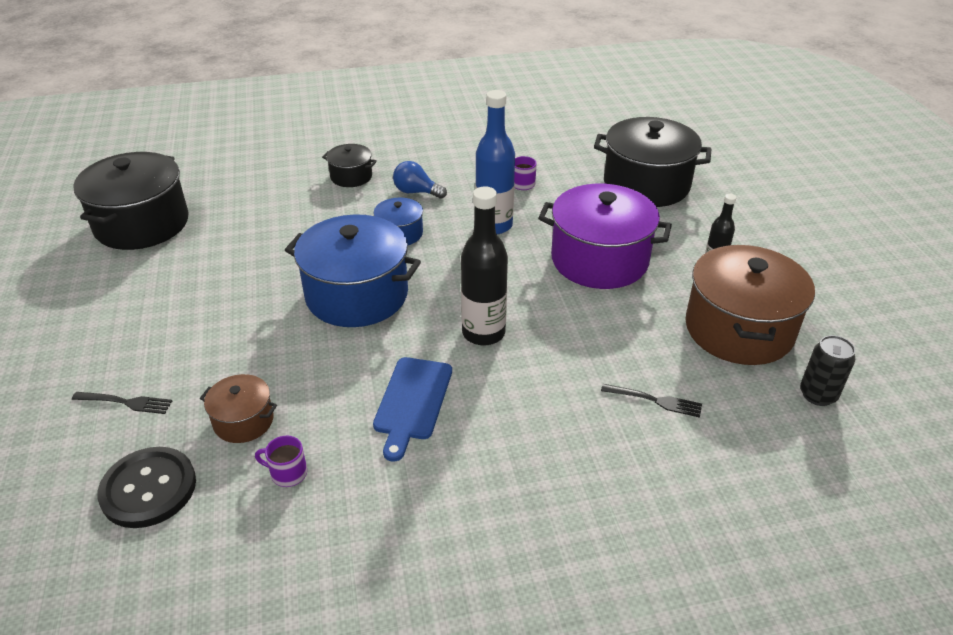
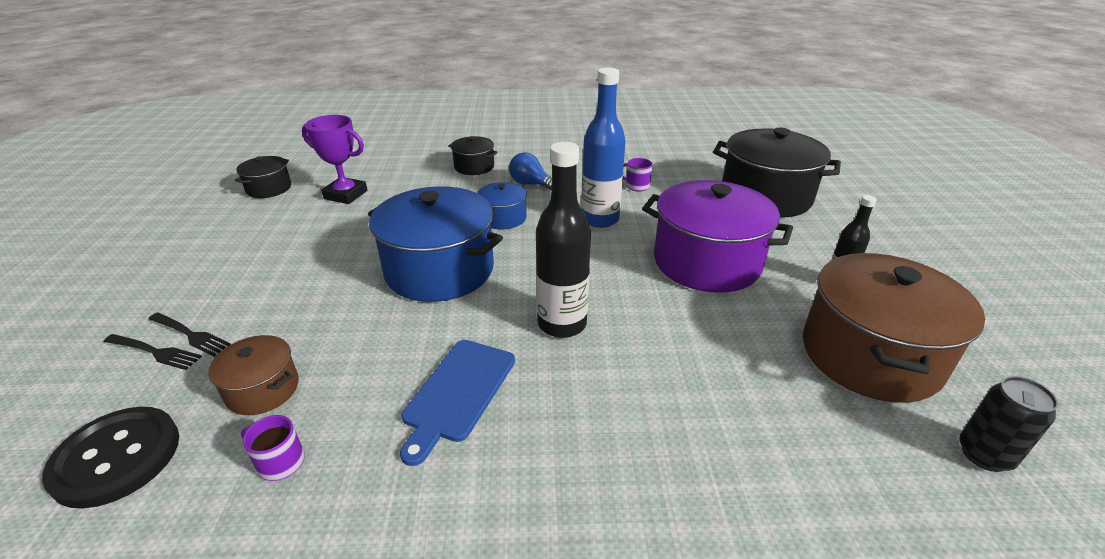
camera: 10 degrees right, 5 degrees down
(142, 224) = (269, 188): black pot -> black pot, size x0.49
(228, 223) = (345, 195): none -> purple trophy
(655, 400) = (758, 432): black fork -> black fork (190, 335)

